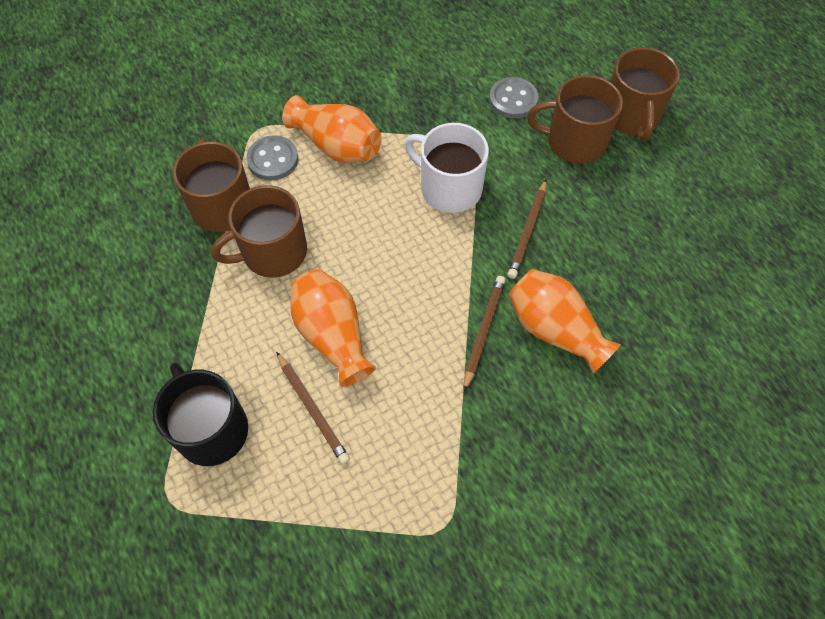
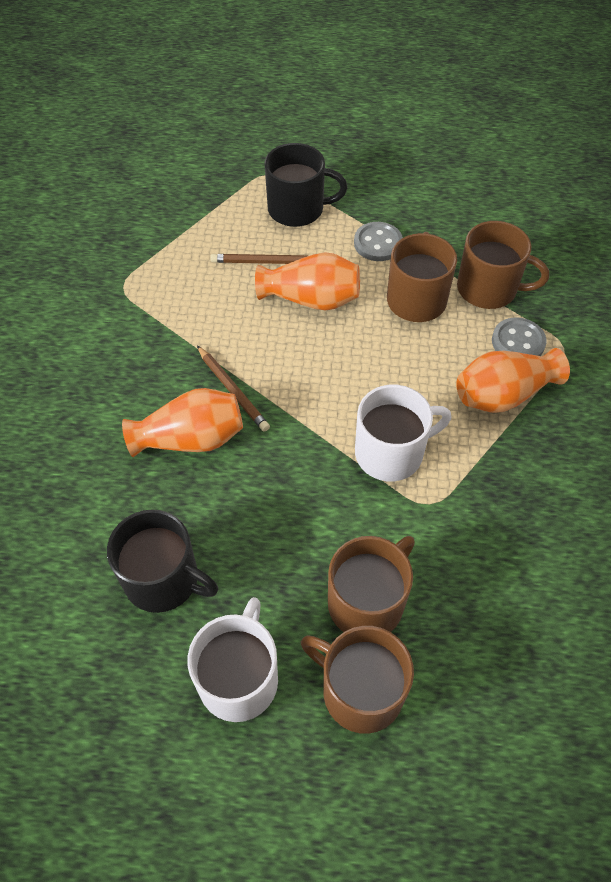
camera: 125 degrees right, 5 degrees down
(513, 99) = (465, 582): grey button -> grey button (378, 243)
(528, 231) = (296, 484): brown pencil -> none
(674, 265) = (163, 579): none -> black mug
(687, 178) = (239, 678): none -> white mug

